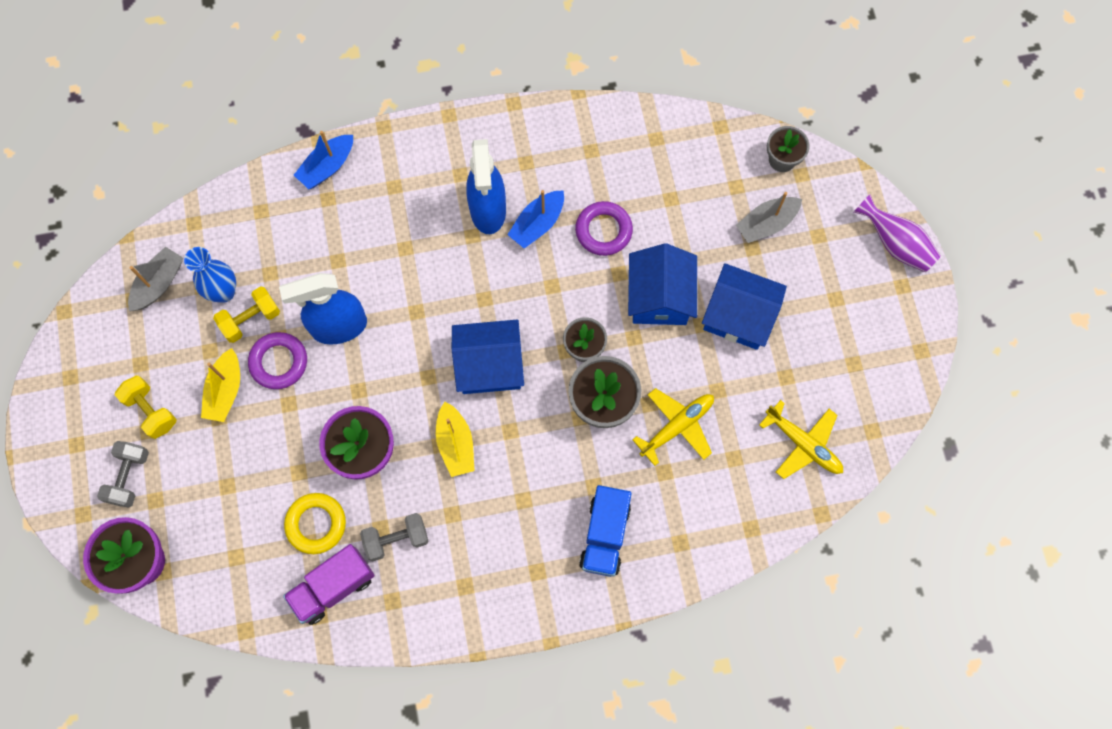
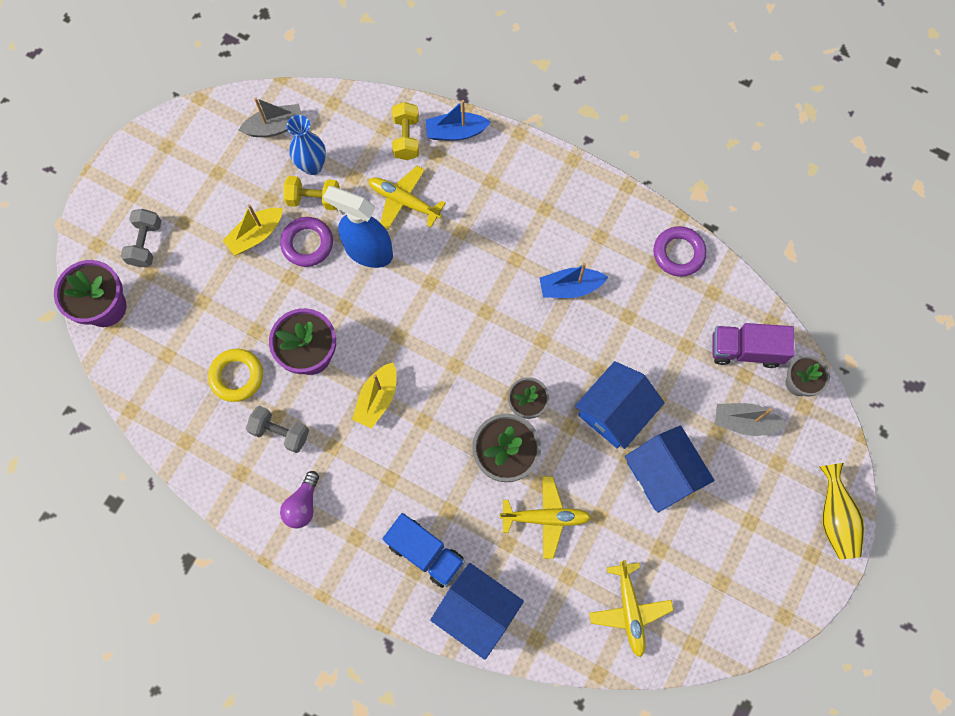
camera: 40 degrees right, 0 degrees up
(129, 477) = (146, 244): grey dumbbell -> grey dumbbell turned 45 degrees counterclockwise
(151, 411) = (197, 210): yellow dumbbell -> yellow dumbbell (406, 138)
(333, 587) = (211, 430): purple truck -> purple truck (745, 350)
(334, 260) = (404, 201): none -> yellow plane
(469, 583) = (303, 505): none -> purple light bulb
(488, 210) = (542, 250): blue spray bottle -> none
(489, 365) = (448, 362): blue house -> blue house (477, 611)
(603, 230) = (614, 330): purple ring -> purple ring (678, 253)
(605, 535) = (425, 552): blue truck -> blue truck turned 105 degrees counterclockwise
(895, 244) = (834, 518): purple vase -> yellow vase

